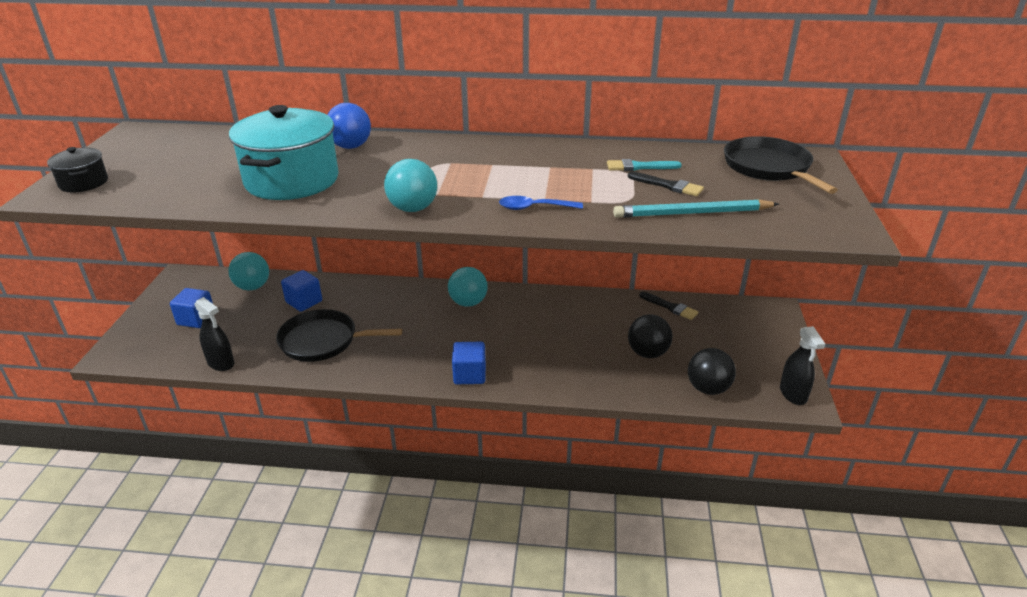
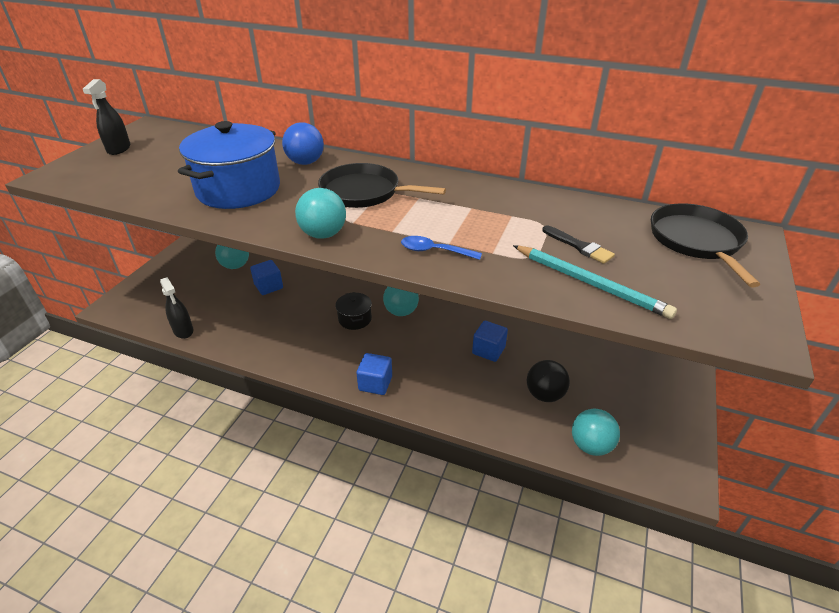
camera: 15 degrees right, 5 degrees up
(83, 183) = (80, 169): black pot -> black pot (355, 319)
(196, 319) = (182, 287): blue cube -> blue cube (488, 350)
(292, 180) = (238, 189): turquoise pot -> blue pot
(323, 341) = (268, 326): black pan -> black pan (364, 192)
(639, 167) = (559, 220): turquoise brush -> none
(670, 307) = (583, 350): black brush -> none
(692, 213) = (590, 283): turquoise pencil -> turquoise pencil turned 150 degrees counterclockwise
(708, 388) = (591, 445): black ball -> turquoise ball
(793, 394) = (677, 471): black spray bottle -> black spray bottle (119, 149)

